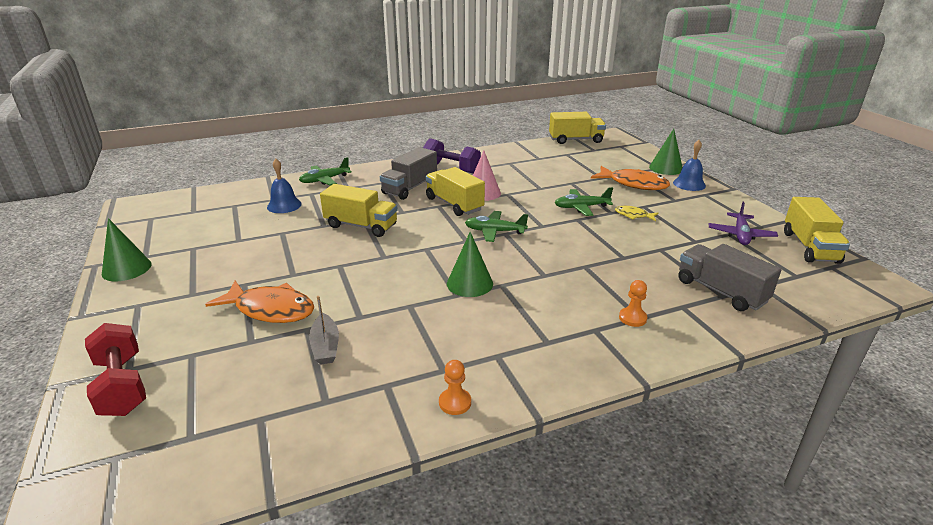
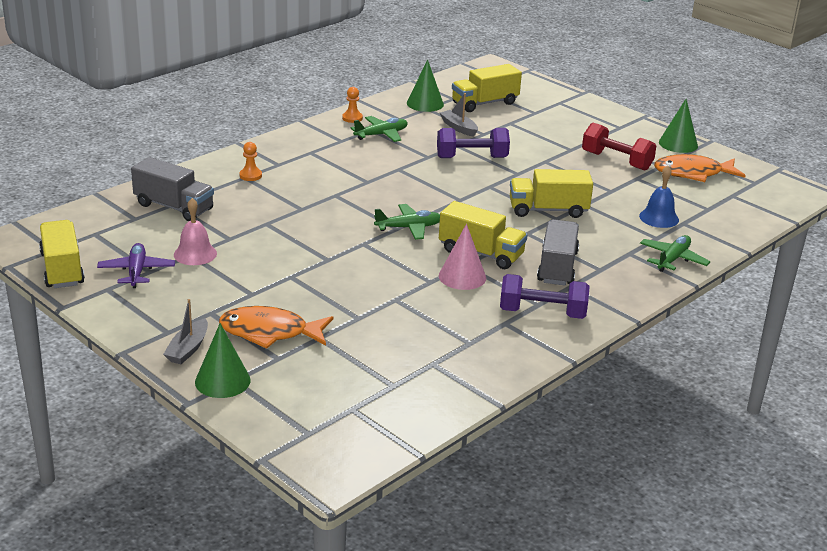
camera: 155 degrees right, 0 degrees up
(122, 385) = (549, 97): red dumbbell -> red dumbbell (616, 161)
(270, 309) = (525, 139): orange fish -> orange fish (693, 173)
(363, 294) = (471, 157): none -> purple dumbbell
(469, 283) = (395, 178): green cone -> green cone (425, 104)
(575, 140) = (396, 434): yellow truck -> yellow truck (484, 103)
(581, 207) = (329, 277): green plane -> green plane (381, 135)
(633, 215) = (263, 276): yellow fish -> none
(689, 184) = (188, 349): blue bell -> grey boat
(691, 241) = (195, 254): none -> pink bell

